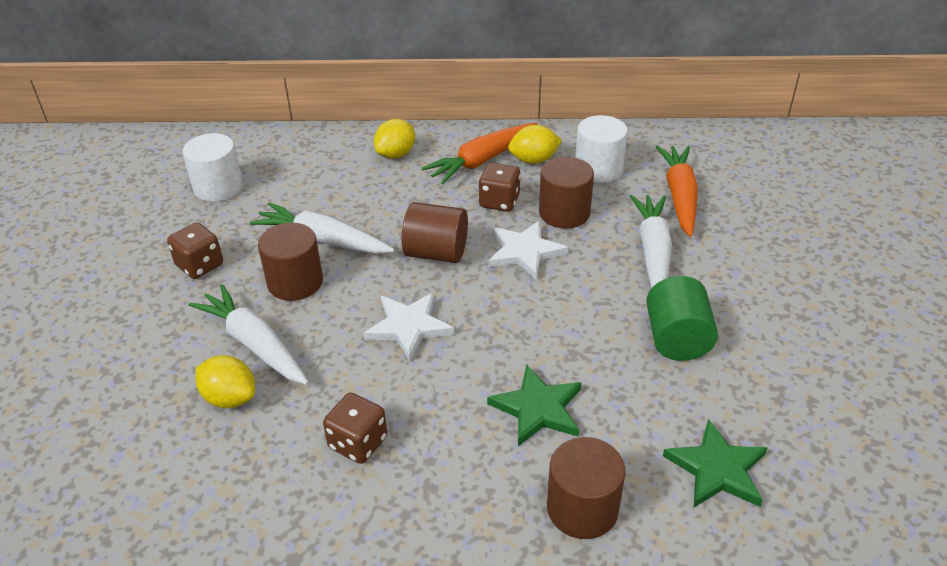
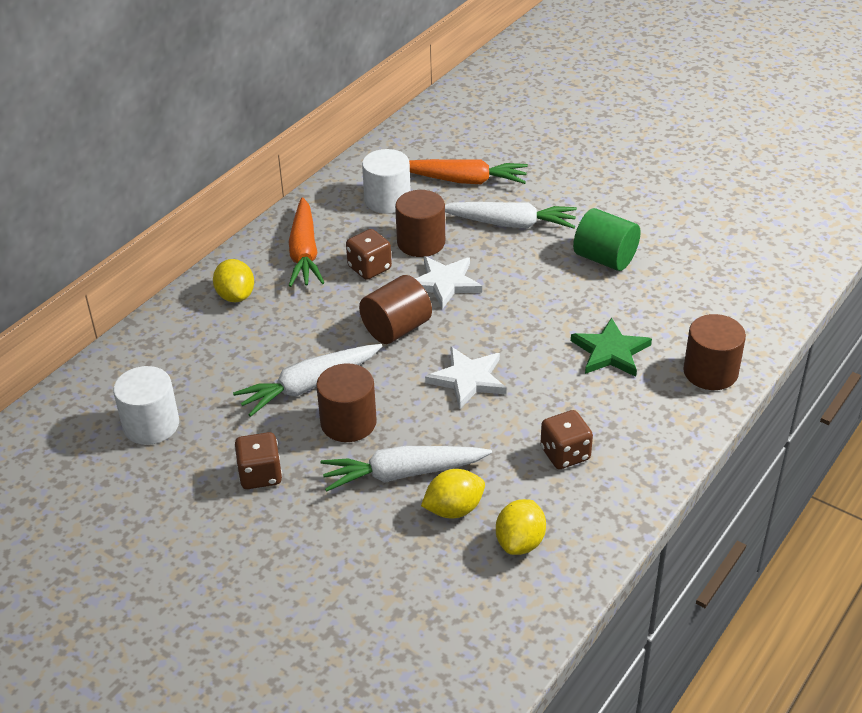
camera: 55 degrees left, 0 degrees up
(533, 160) = (337, 226): yellow lemon -> yellow lemon (520, 542)
(652, 252) = (510, 224): white carrot -> white carrot turned 150 degrees clockwise
(679, 196) = (464, 180): orange carrot -> orange carrot turned 150 degrees clockwise
(717, 469) = (726, 300): green star -> none

